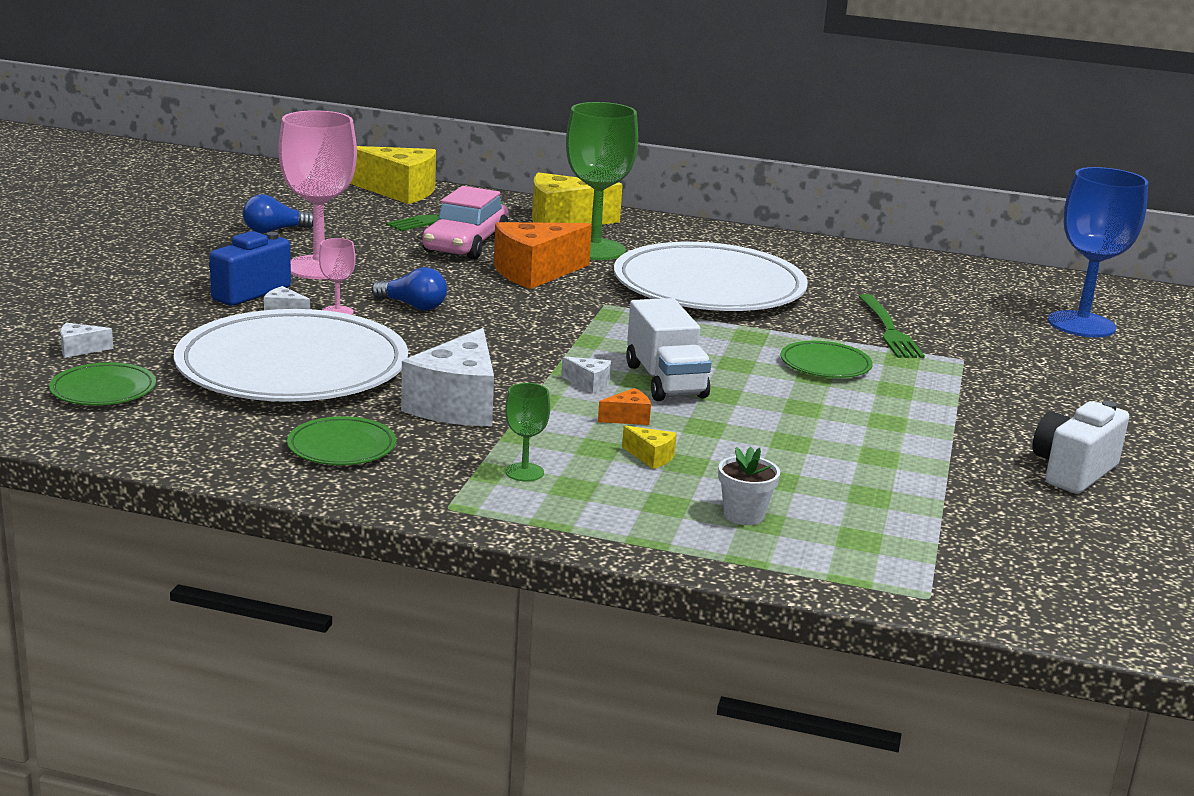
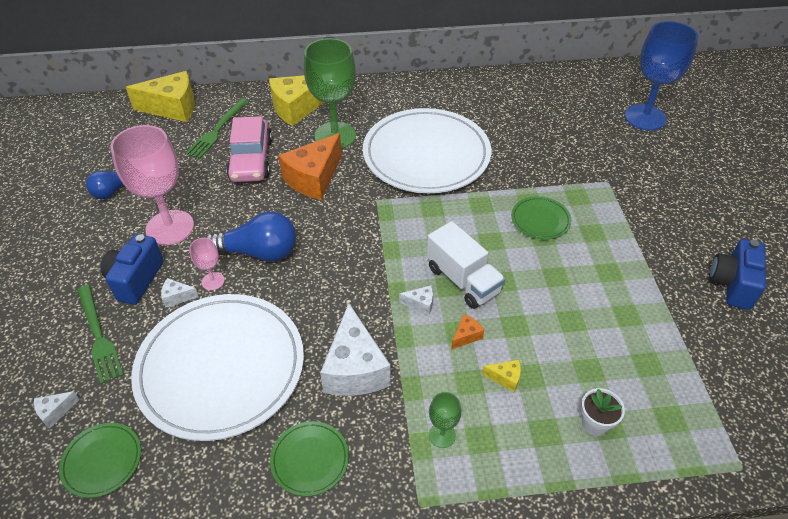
camera: 20 degrees left, 25 degrees up
(413, 306) = (258, 252): blue light bulb -> blue light bulb, size x1.61
(888, 329) = (551, 164): green fork -> green fork (98, 335)
(1073, 472) = (732, 284): white camera -> blue camera

